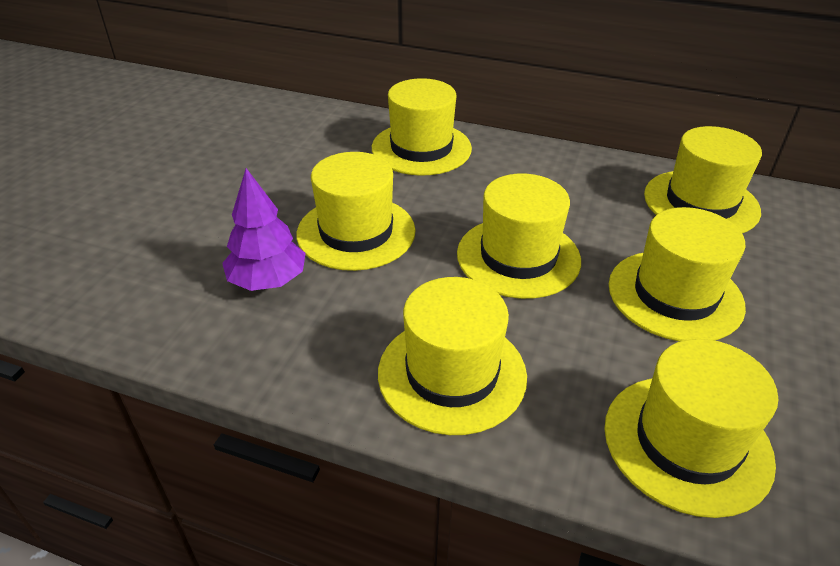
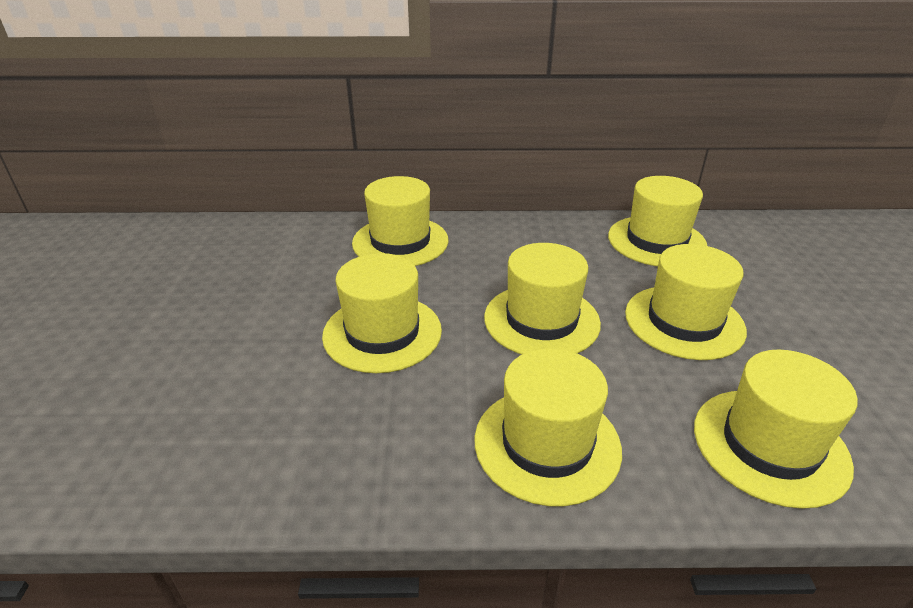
camera: 20 degrees left, 5 degrees down
(268, 281) = (319, 402): purple tree -> none

